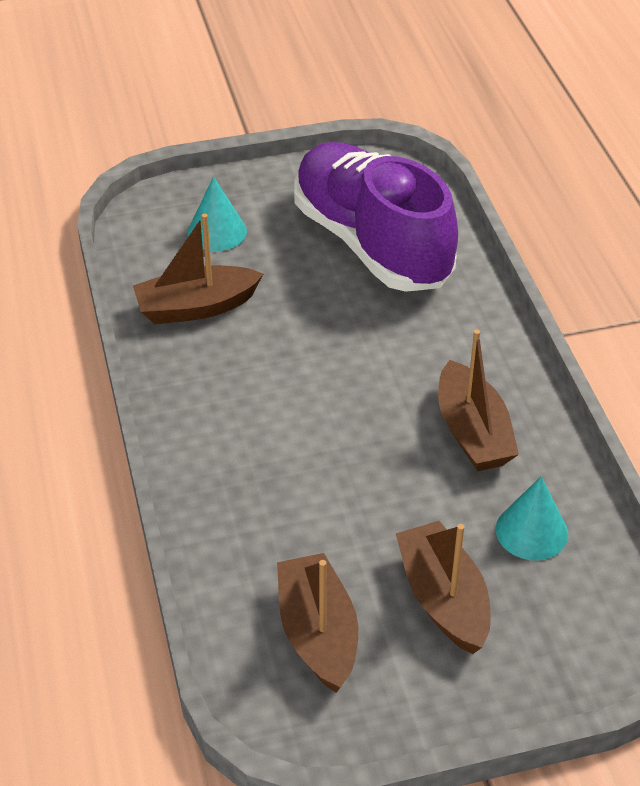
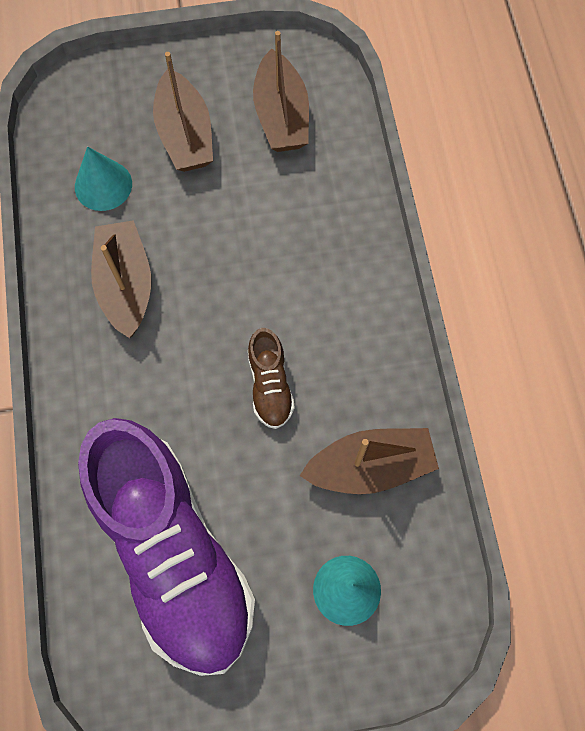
camera: 175 degrees left, 25 degrees up
(300, 358) = (270, 385): none -> brown shoe

